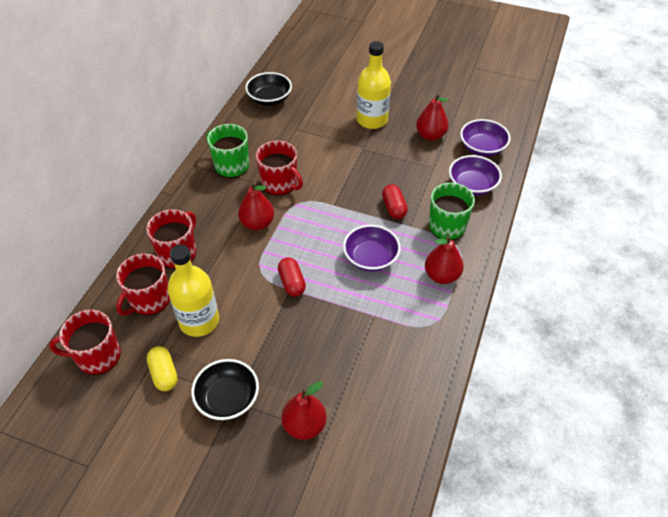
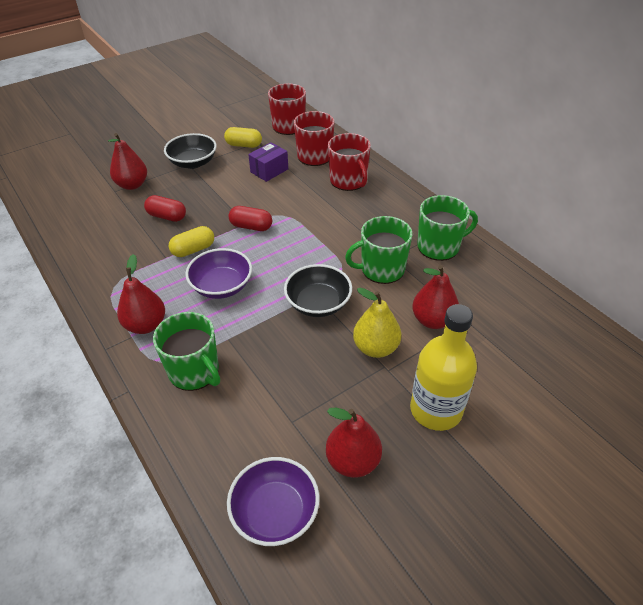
camera: 125 degrees right, 5 degrees down
(199, 321) = (269, 170): yellow bottle -> purple box
(257, 223) = (339, 233): red pear -> red pear (433, 320)
(269, 99) = (549, 324): black bowl -> black bowl (318, 303)
(280, 184) = (381, 269): red mug -> green mug
(350, 302) = (193, 250): none -> yellow capsule
(352, 157) = (375, 348): none -> yellow pear
(394, 208) = (264, 340): red capsule -> red capsule (167, 216)
(472, 185) = (223, 442): purple bowl -> none

